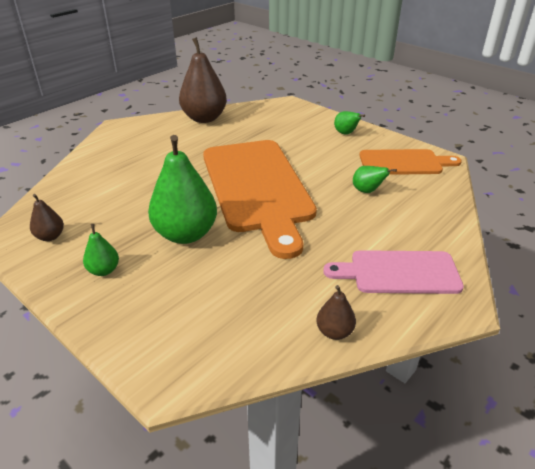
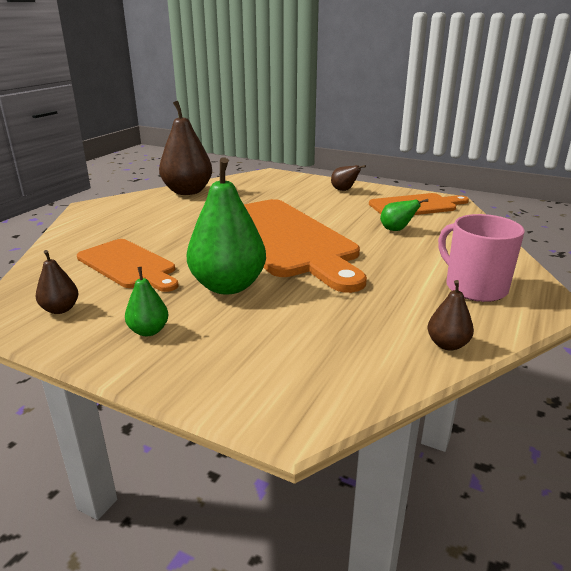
camera: 15 degrees left, 10 degrees down
(119, 198) = (128, 265): none -> orange cutting board
(346, 133) = (344, 190): green pear -> brown pear
(399, 272) = (474, 287): pink cutting board -> pink mug

